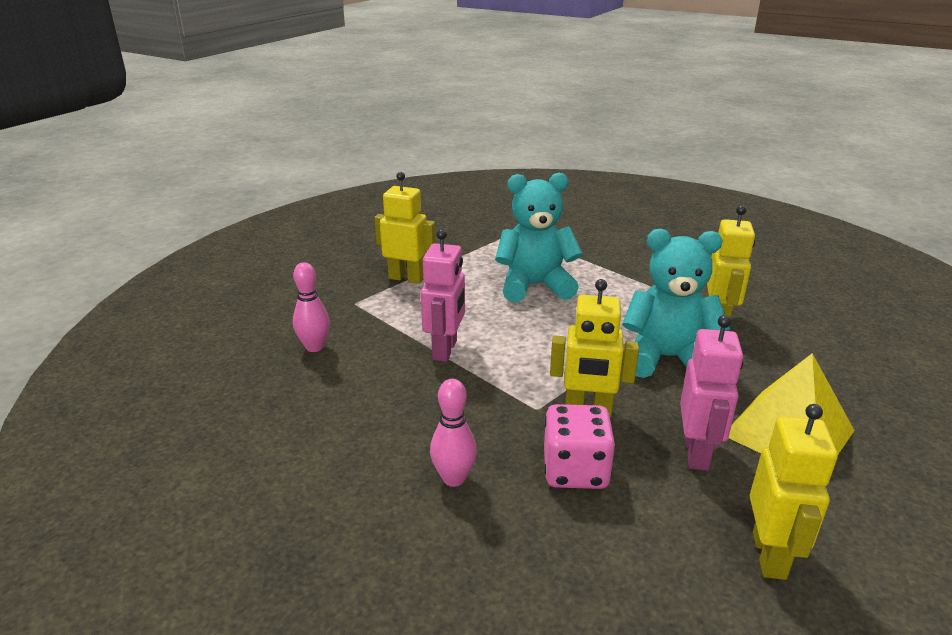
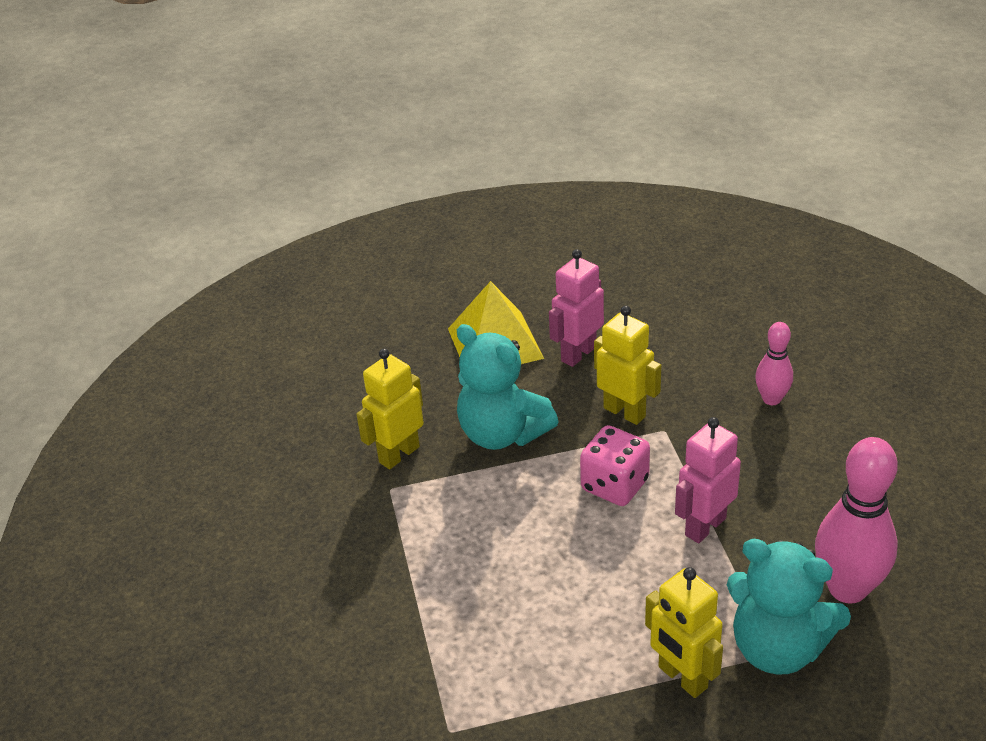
camera: 145 degrees left, 10 degrees up
(314, 347) = (847, 588): pink bowling pin -> pink bowling pin, size x1.80
(535, 286) = (530, 587): turquoise teddy bear -> turquoise teddy bear (777, 647)
(575, 470) = (677, 373): pink dice -> pink dice (614, 485)
(770, 555) = (606, 292): yellow robot -> none

